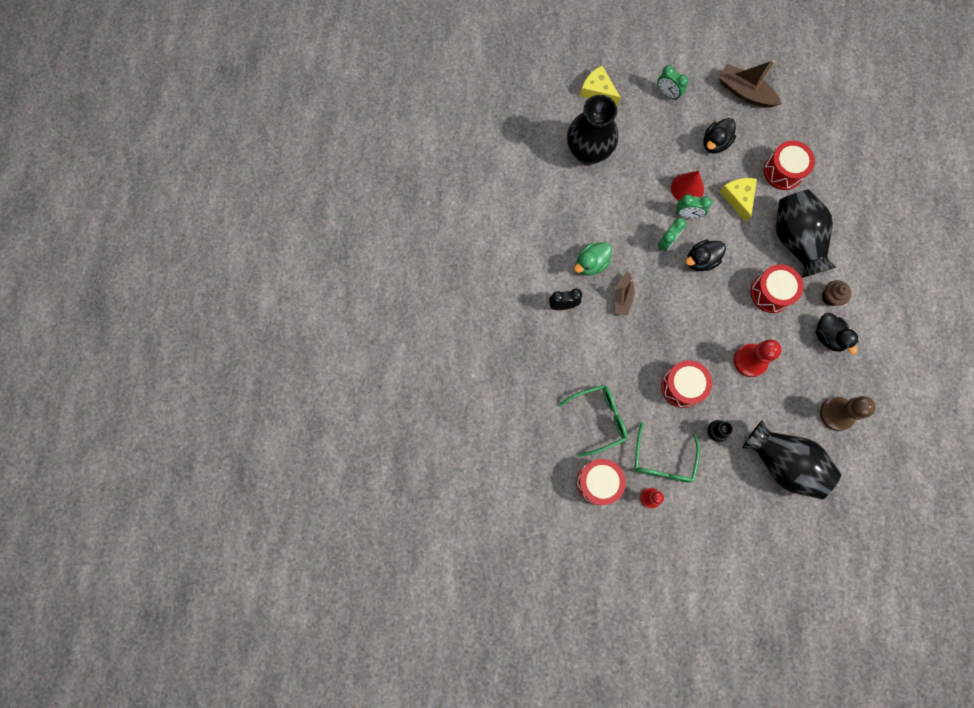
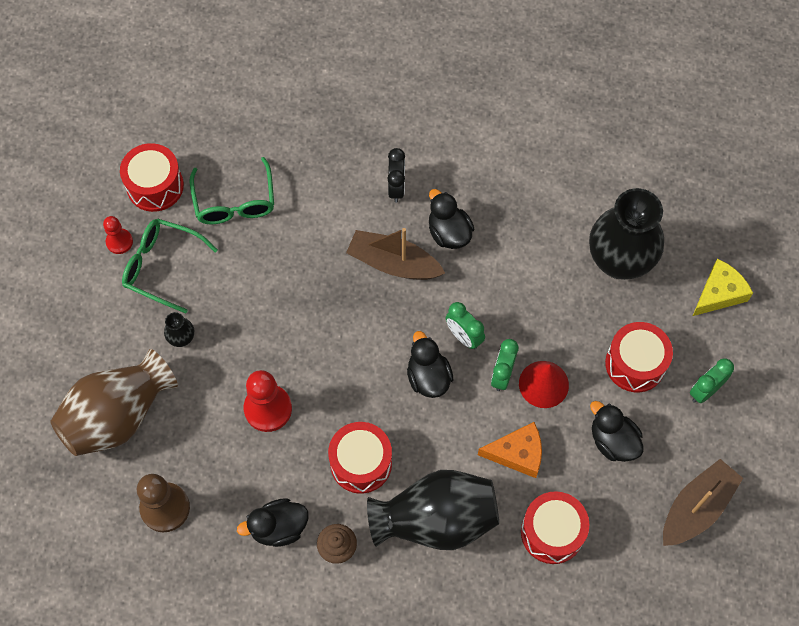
camera: 100 degrees right, 10 degrees down
(591, 264) = (449, 233): green duck -> black duck
(623, 297) = (393, 263): brown boat -> brown boat, size x1.57
(682, 386) = (252, 312): red drum -> red drum (635, 364)
(738, 198) = (517, 453): yellow cheese -> orange cheese
(782, 463) = (118, 416): black vase -> brown vase

